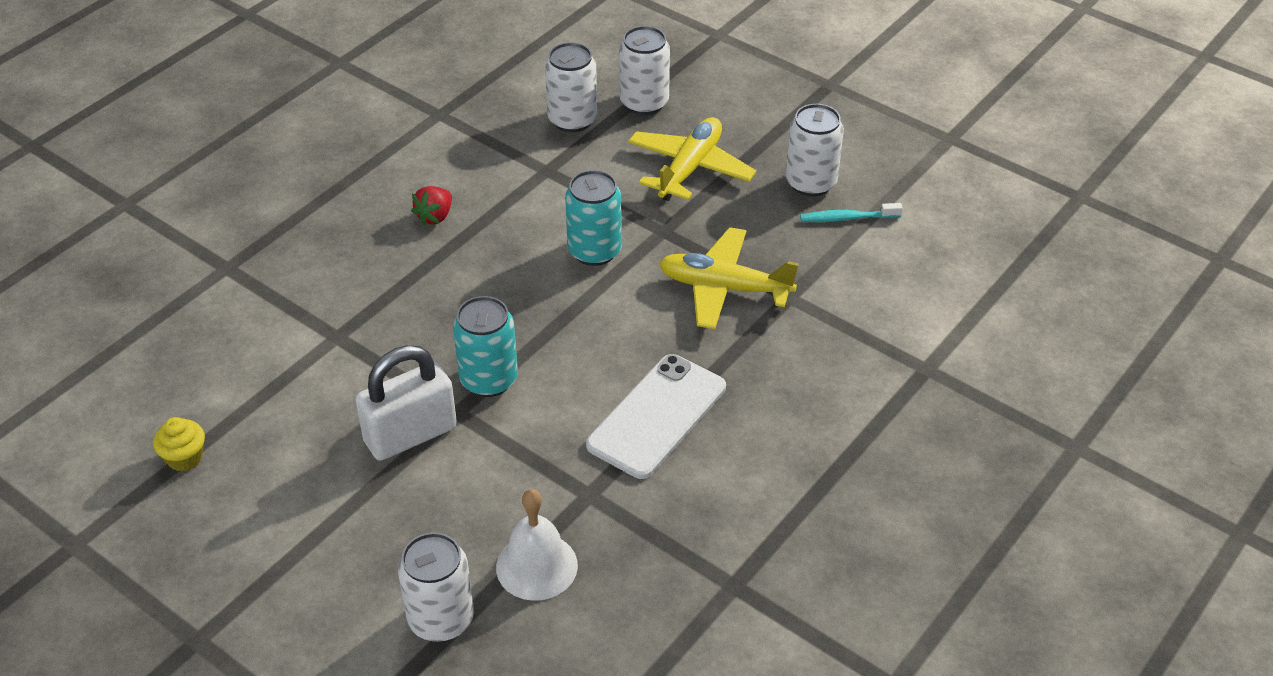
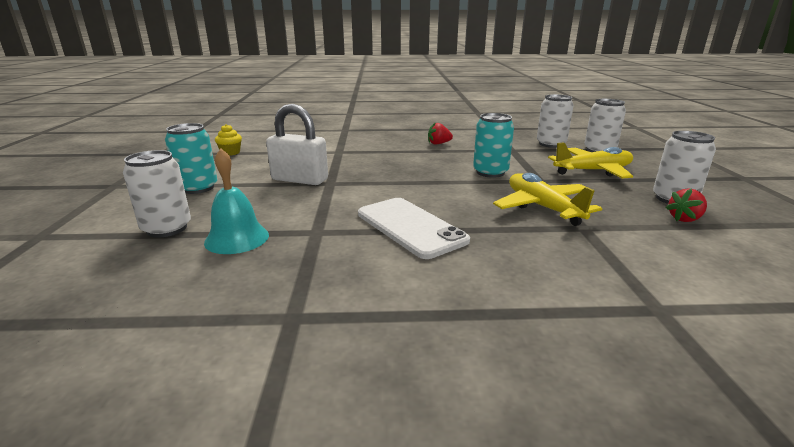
camera: 50 degrees right, 20 degrees down
(489, 379) = (362, 181): turquoise can -> turquoise can (198, 188)
(536, 566) = (237, 238): white bell -> turquoise bell
(657, 416) = (410, 227): white phone -> white phone turned 60 degrees clockwise
(847, 218) = (684, 219): turquoise toothbrush -> red strawberry

